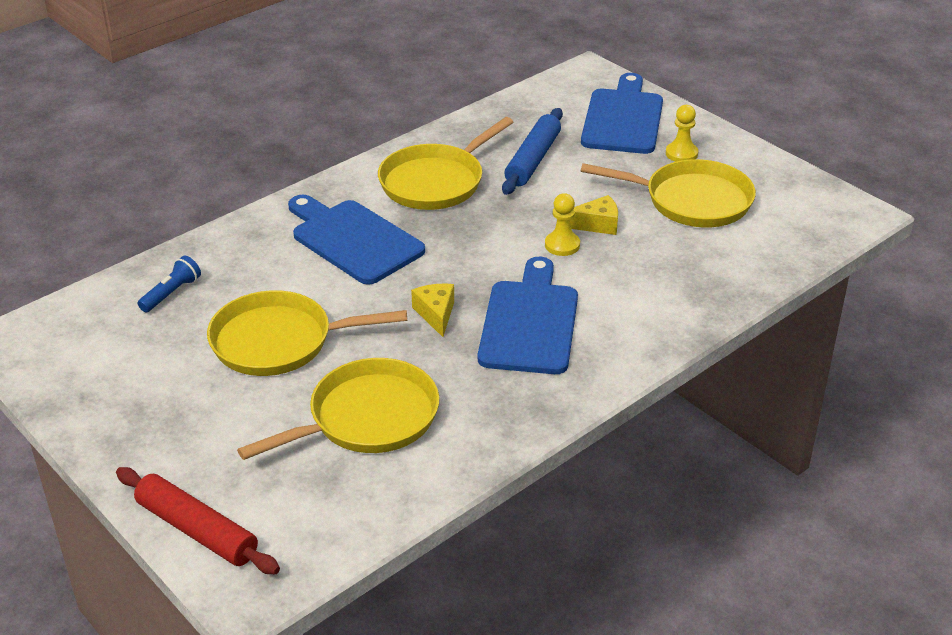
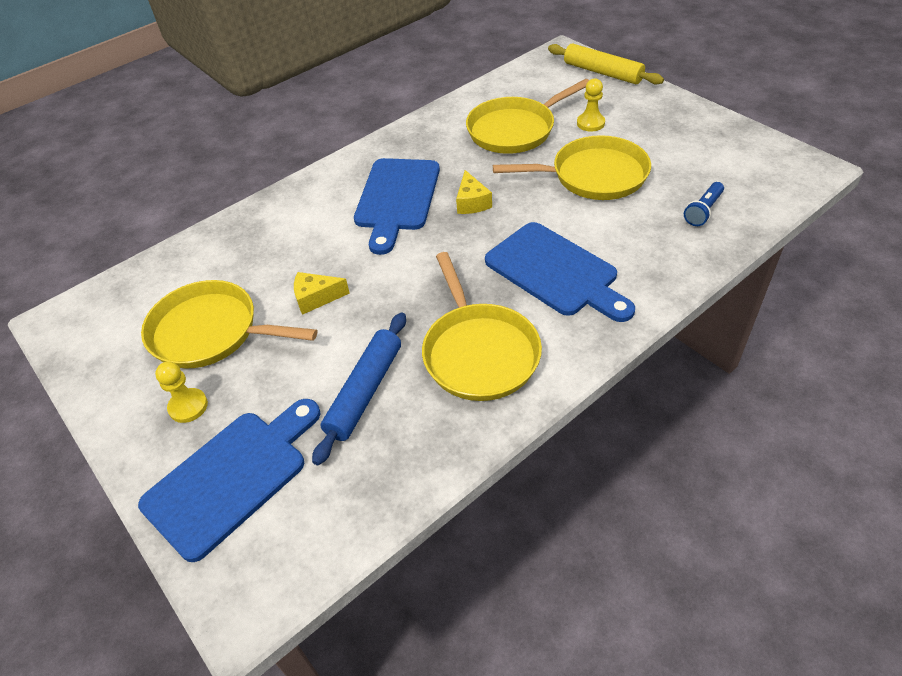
camera: 175 degrees left, 10 degrees up
(197, 530) = (602, 72): red rolling pin -> yellow rolling pin
(435, 182) = (479, 352): yellow pan -> yellow pan turned 120 degrees clockwise
(562, 245) = (356, 273): yellow pawn -> yellow pawn (590, 123)
(623, 118) = (232, 477): blue cutting board -> blue cutting board turned 150 degrees counterclockwise

